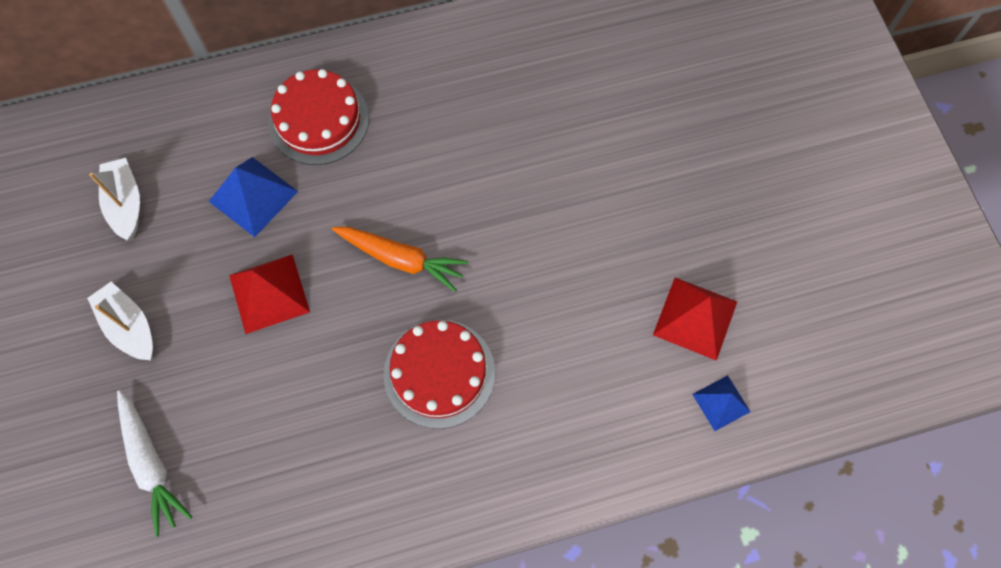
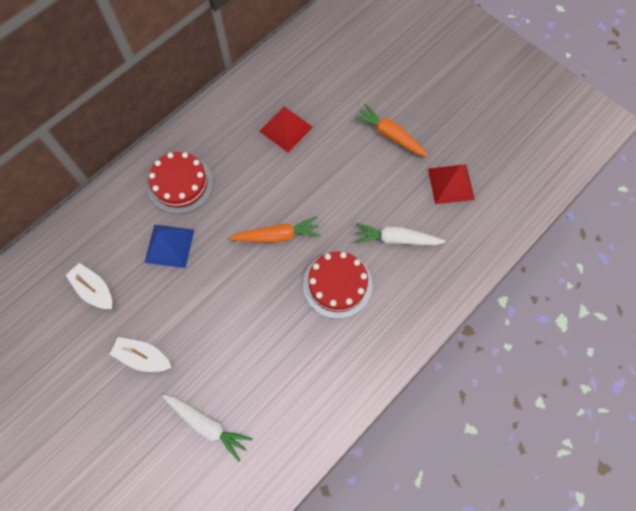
camera: 30 degrees left, 0 degrees up
(269, 293) = (214, 294): red pyramid -> red pyramid (286, 129)
(562, 354) = (396, 239): none -> white carrot
(650, 199) = (390, 135): none -> orange carrot
(721, 403) = (490, 219): blue pyramid -> none

